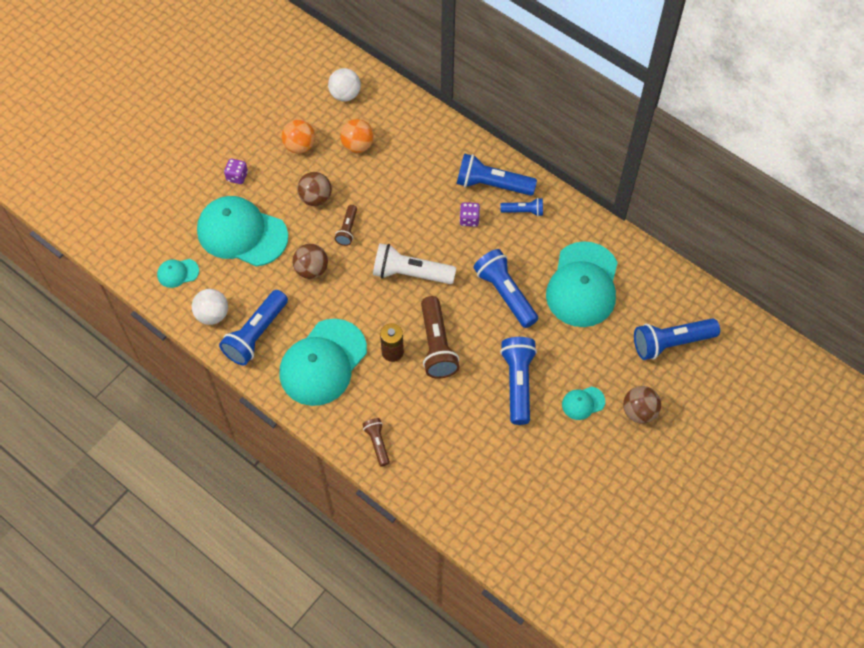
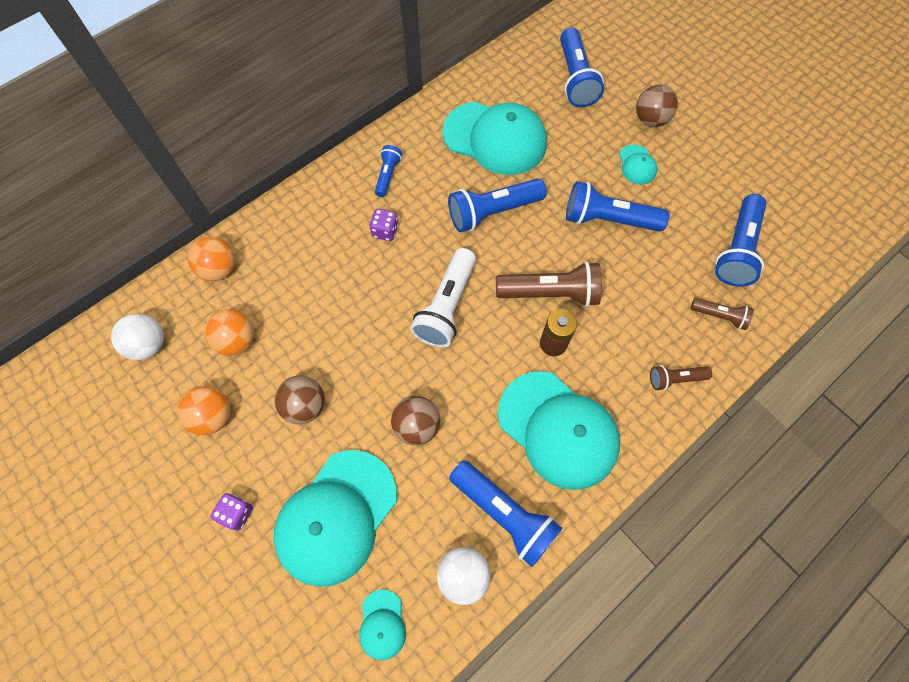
camera: 80 degrees left, 5 degrees up
(347, 230) = (365, 372): brown flashlight -> brown flashlight (719, 316)
(412, 119) = (219, 269): none -> orange ball
(492, 184) = (342, 200): blue flashlight -> blue flashlight (736, 250)

